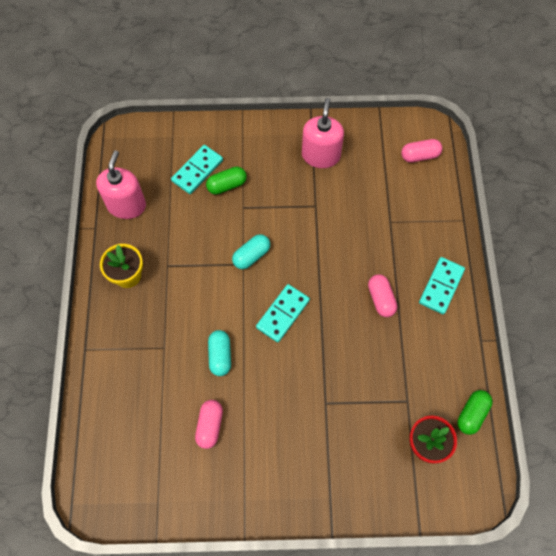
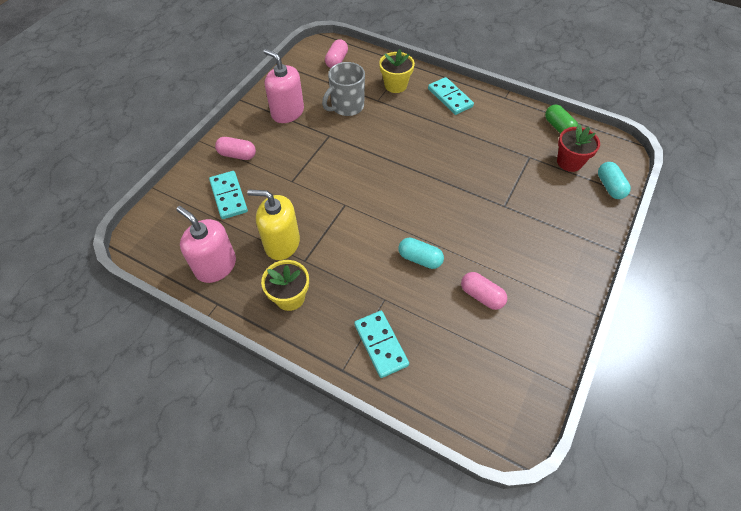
camera: 60 degrees left, 10 degrees down
(174, 239) = (282, 243): none -> yellow soap dispenser
(227, 185) = (261, 182): green capsule -> none
(251, 256) = (341, 195): turquoise capsule -> turquoise capsule (609, 186)
(282, 314) = (409, 198): turquoise domino -> turquoise domino (380, 345)
(362, 200) = (347, 106): none -> grey mug
(381, 299) = (437, 134): pink capsule -> pink capsule (237, 155)
(423, 227) = (395, 85): none -> yellow flower pot

